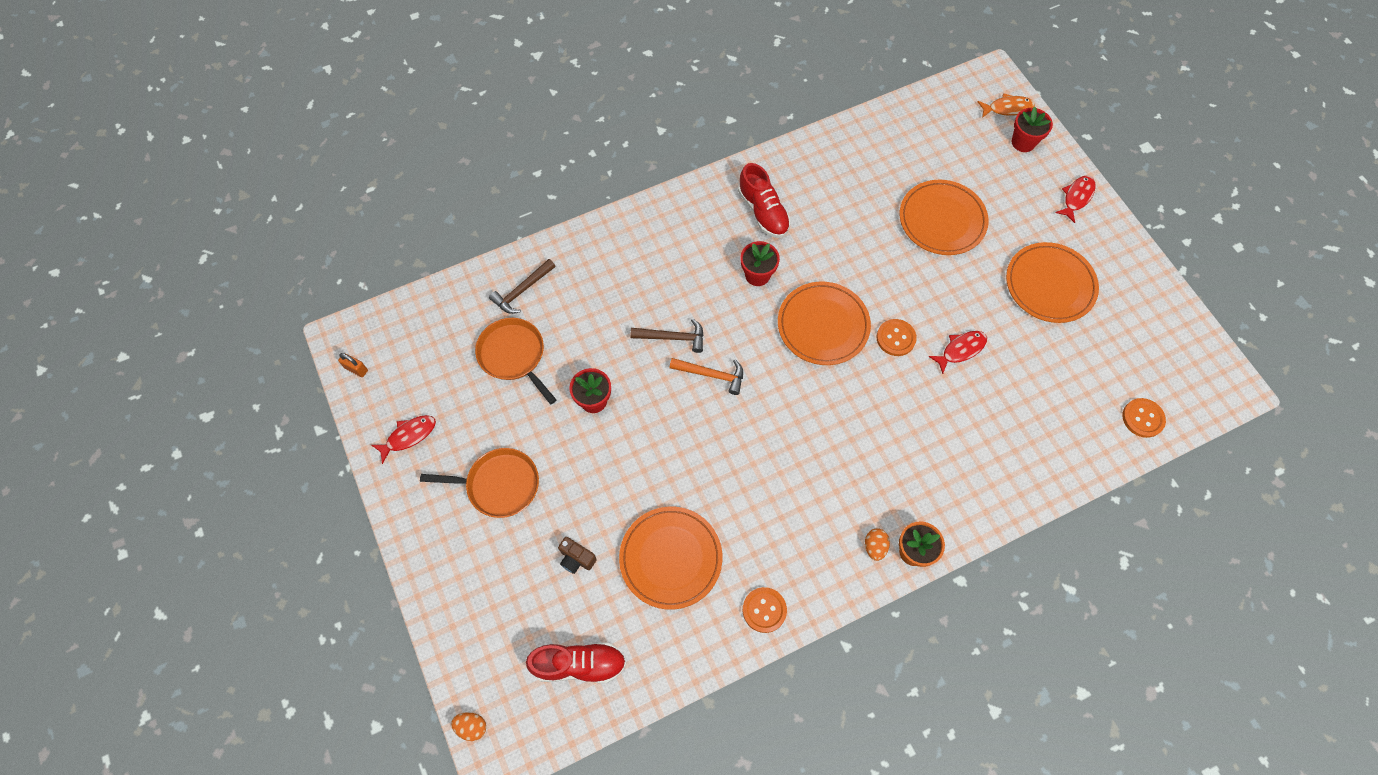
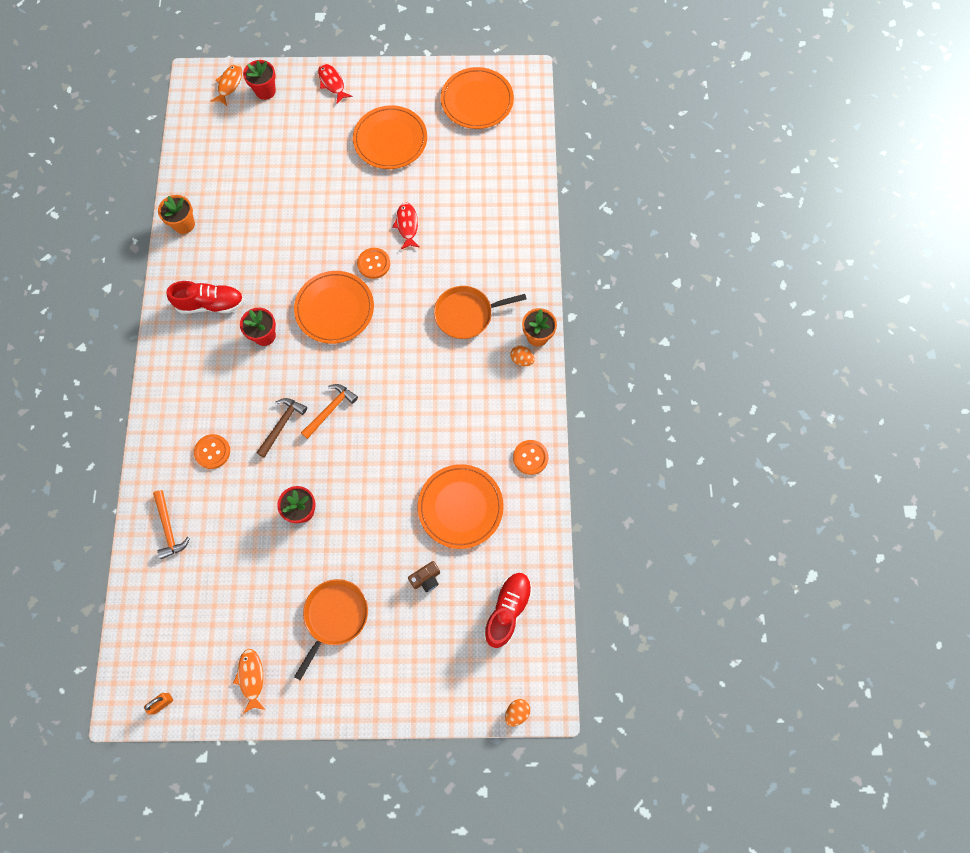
camera: 65 degrees left, 5 degrees up
(408, 436) = (251, 678): red fish -> orange fish
(514, 355) = (226, 559): orange pan -> orange pan (467, 314)
(522, 291) = (169, 528): brown hammer -> orange hammer
(832, 147) = (184, 224): none -> orange flower pot
(942, 220) = (296, 181): orange plate -> orange plate (477, 101)
(1142, 418) = (518, 141): orange button -> orange button (212, 452)

